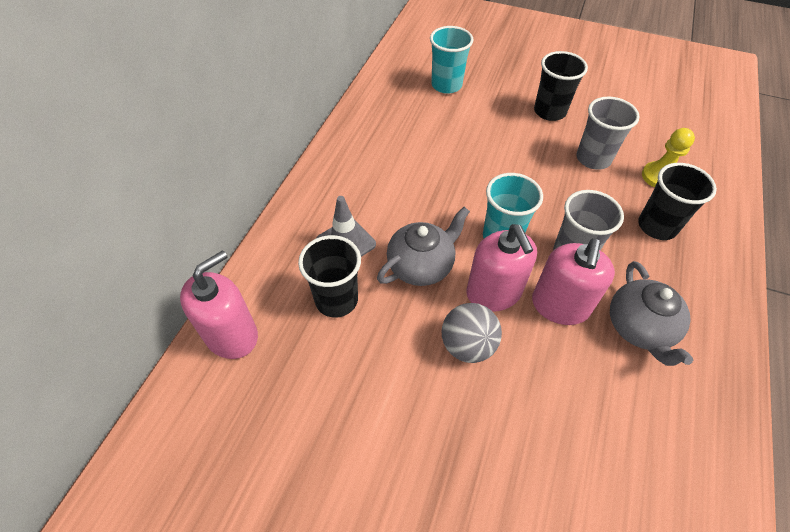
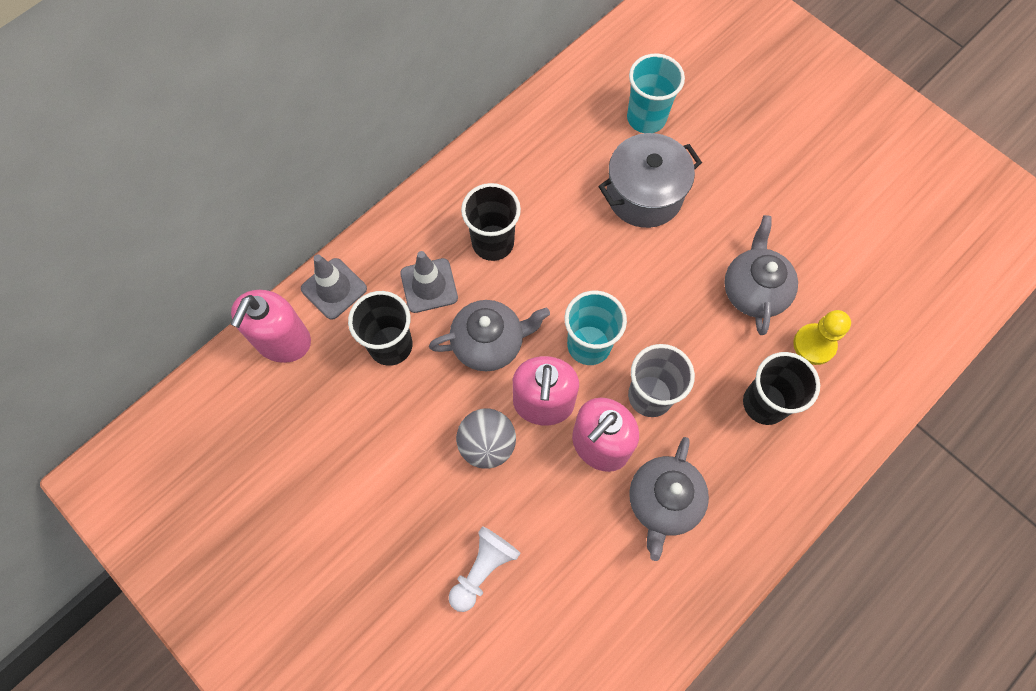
camera: 25 degrees right, 15 degrees up
(232, 335) = (283, 341): pink soap dispenser -> pink soap dispenser turned 135 degrees clockwise
(261, 275) = (334, 289): none -> grey traffic cone
(476, 128) = (644, 195): none -> grey pot
(531, 458) = (483, 569): none -> white pawn
(549, 111) = (746, 205): black cup -> black cup (493, 243)
(593, 159) = (754, 290): grey cup -> grey teapot

